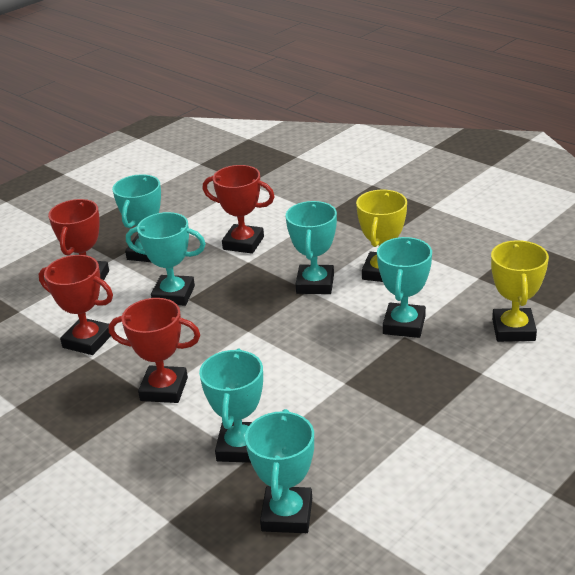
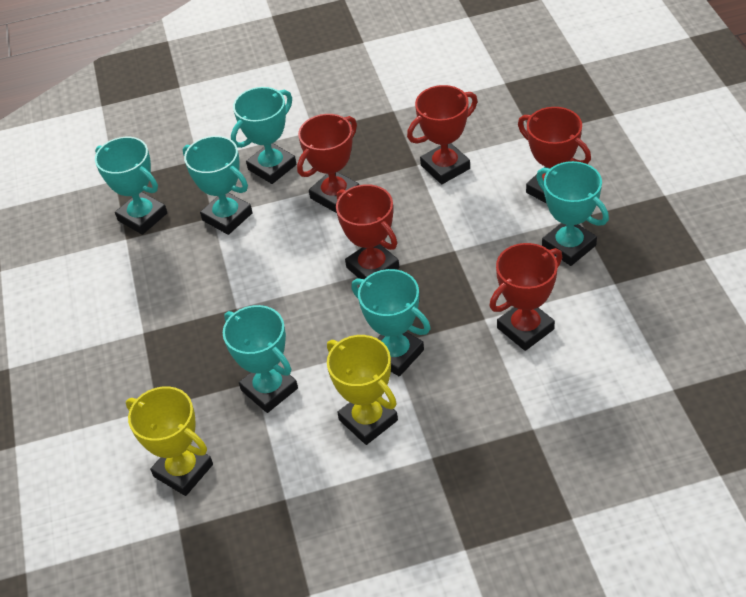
camera: 125 degrees right, 15 degrees up
(173, 295) = (470, 242): turquoise trophy -> turquoise trophy (272, 167)
(238, 329) = (372, 268): none -> red trophy

